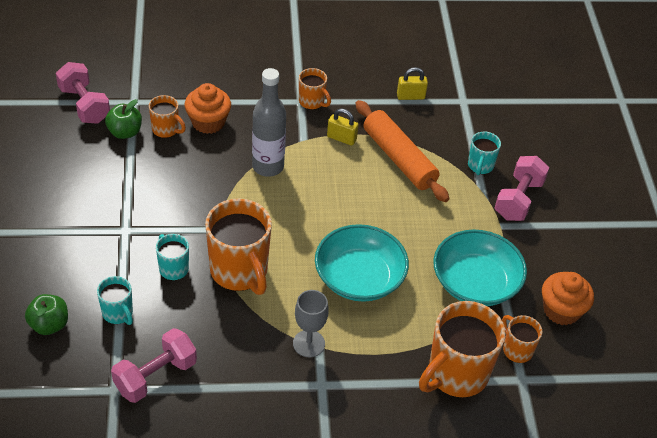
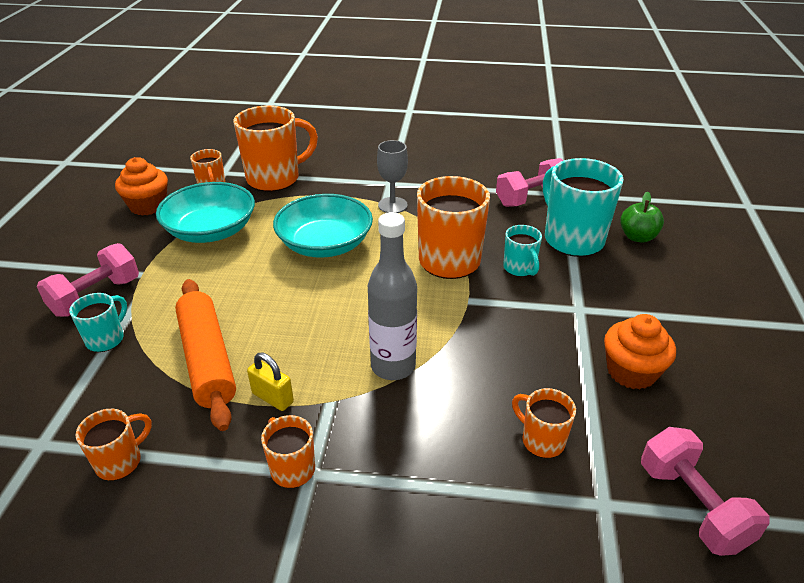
camera: 165 degrees left, 10 degrees down
(118, 313) = (572, 239): turquoise mug -> turquoise mug, size x1.96
(125, 132) = (607, 442): green apple -> none
(208, 122) = (473, 447): orange cupcake -> orange cupcake (631, 372)
(410, 96) = (120, 462): yellow padlock -> orange mug

